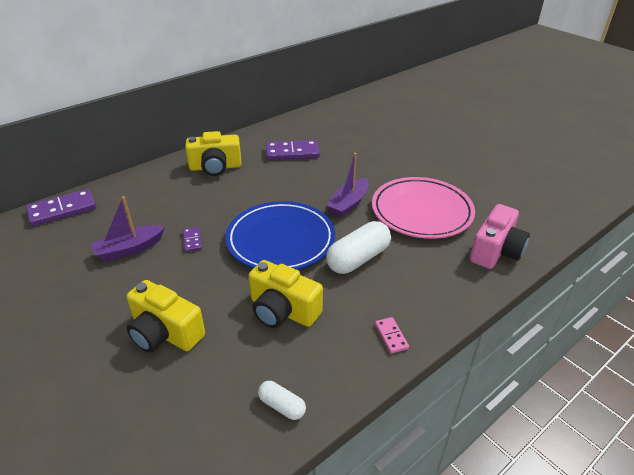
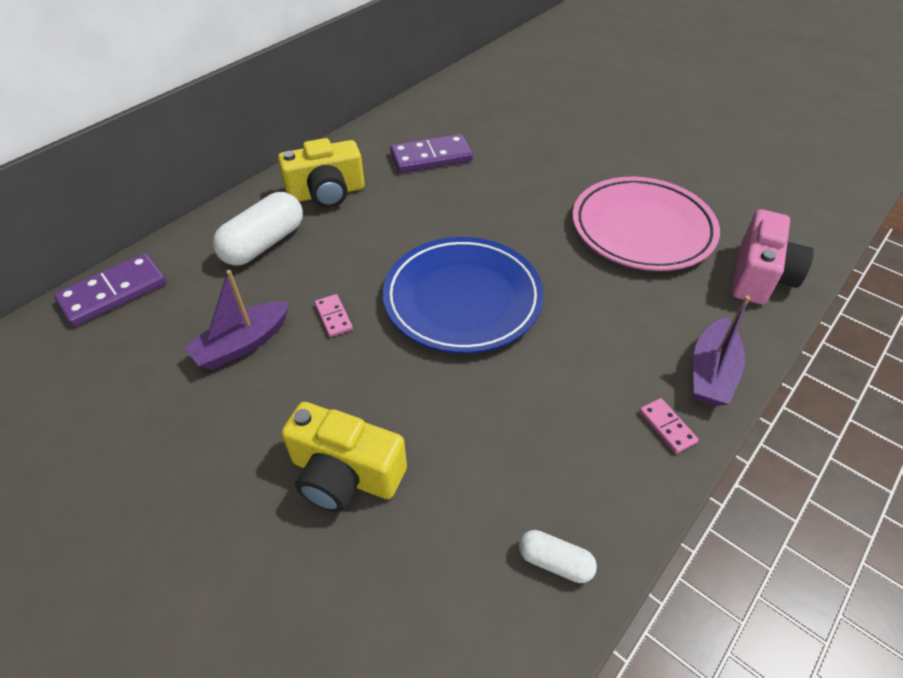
camera: 10 degrees left, 10 degrees up
(192, 240) = (333, 317): purple domino -> pink domino
(283, 310) = (504, 410): yellow camera -> none
(348, 204) = (539, 229): purple boat -> purple boat (711, 372)
(358, 258) = (581, 313): white capsule -> white capsule (263, 244)

